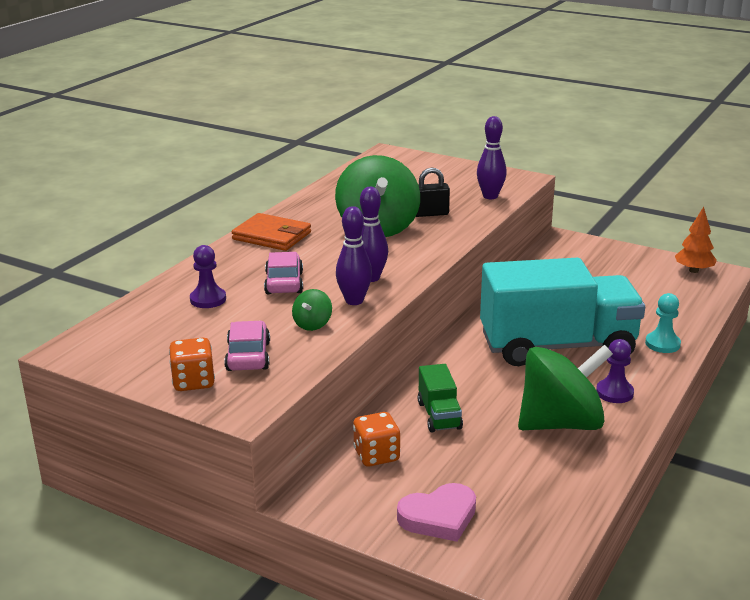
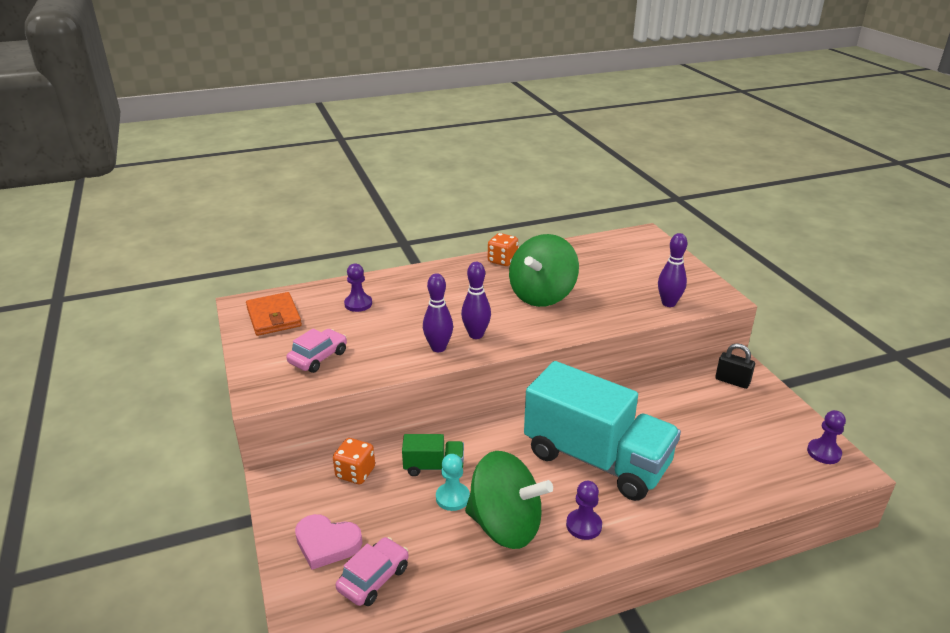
camera: 40 degrees right, 5 degrees up
(193, 382) = (266, 360): orange dice -> orange dice (502, 260)
(272, 236) = (464, 272): orange wallet -> orange wallet (274, 317)
(284, 283) = (417, 313): pink car -> pink car (373, 578)
(312, 324) = (387, 353): green spinning top -> none
(430, 214) = (598, 300): black padlock -> black padlock (732, 381)
(439, 415) = (434, 467): green truck -> green truck turned 120 degrees counterclockwise
(662, 344) = (689, 506): turquoise pawn -> turquoise pawn (452, 498)
(694, 270) = (823, 452): orange tree -> purple pawn

